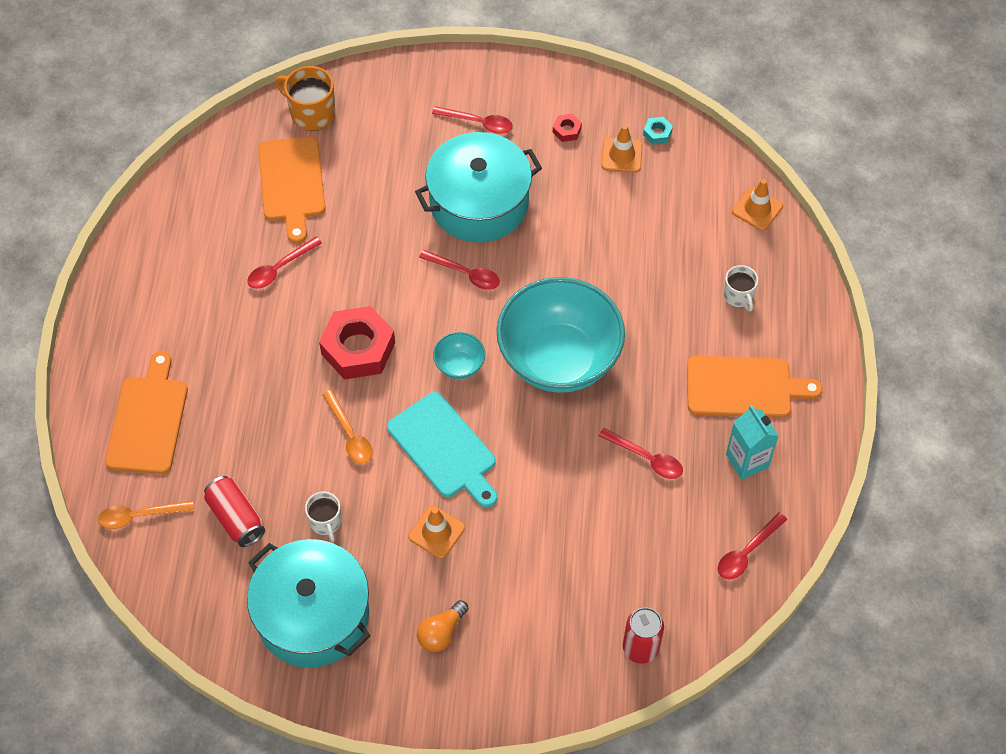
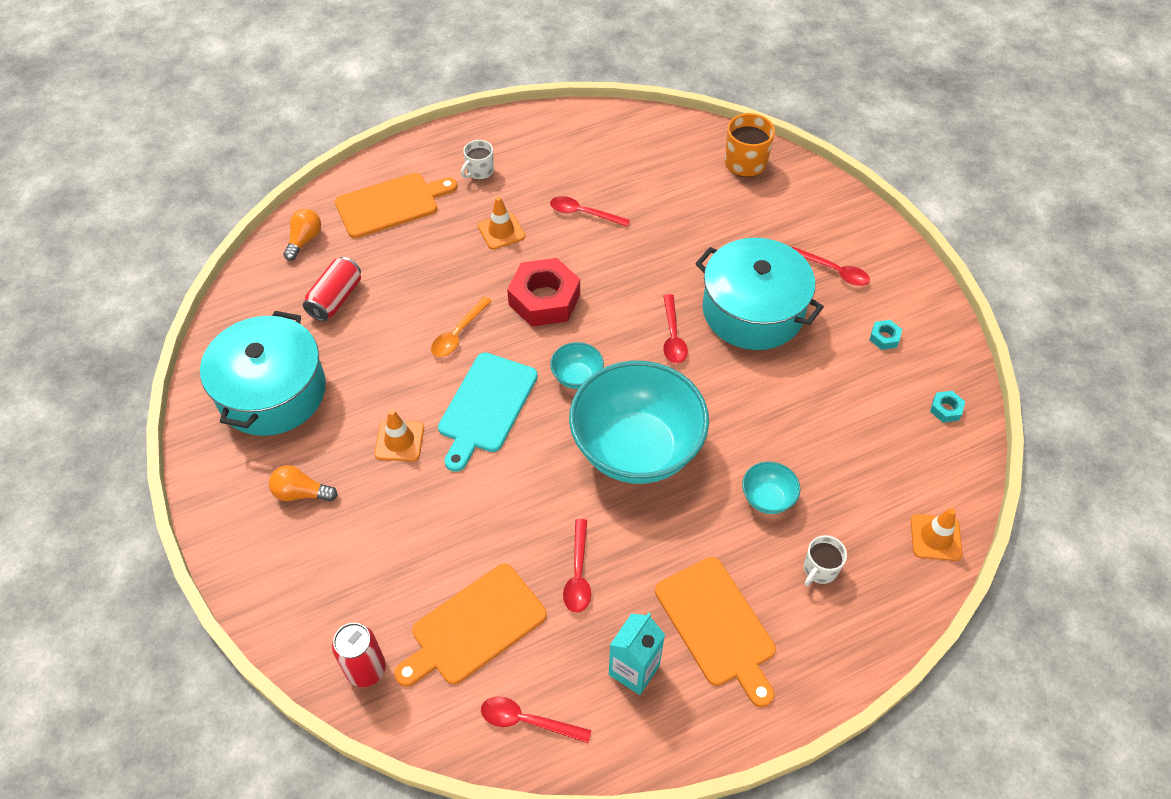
camera: 60 degrees right, 5 degrees down
(139, 516) = (304, 240): orange spoon -> orange light bulb
(292, 183) = (669, 182): orange cutting board -> orange cutting board (474, 627)
(326, 522) = (365, 358): white mug -> white mug (479, 171)
(478, 123) = (834, 271): red spoon -> red spoon turned 45 degrees counterclockwise
(567, 130) = (884, 337): red nut -> turquoise nut
(621, 155) = (895, 392): orange traffic cone -> orange traffic cone (501, 231)
(660, 295) = (767, 498): none -> turquoise bowl

